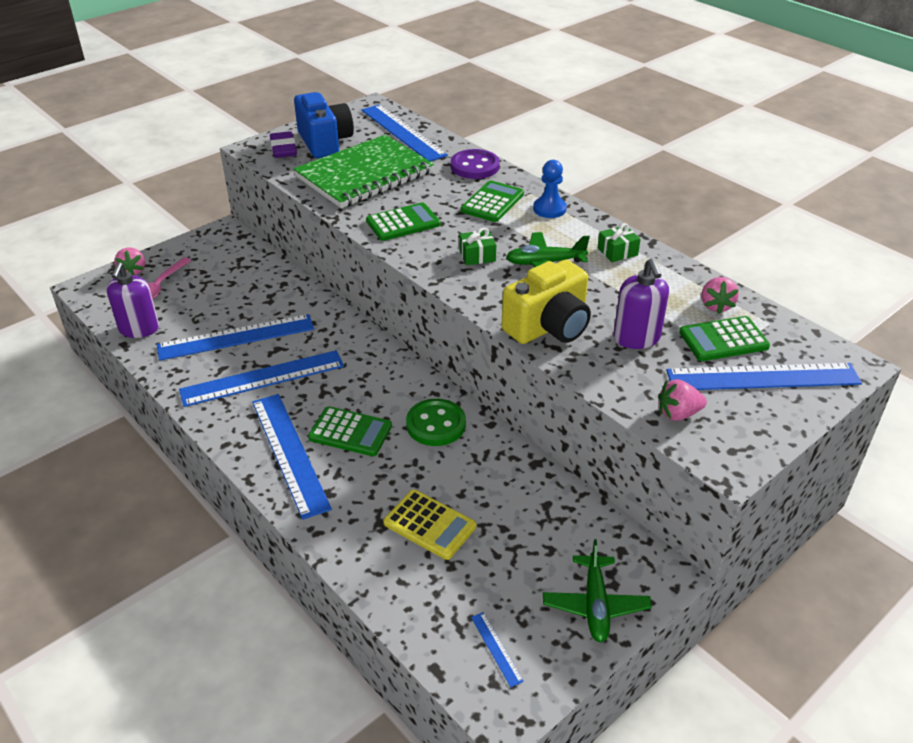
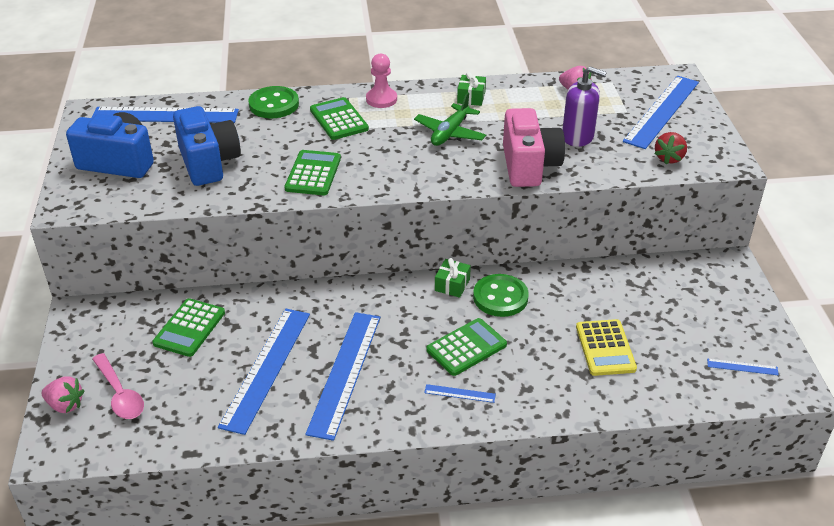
camera: 55 degrees left, 0 degrees up
(139, 329) = (176, 433): purple soap dispenser -> none
(283, 149) = (94, 190): purple eraser -> none
(289, 453) = (459, 393): blue ruler -> blue ruler, size x0.41
(364, 175) = (209, 163): green notebook -> blue camera
(429, 525) = (605, 348): yellow calculator -> yellow calculator turned 105 degrees clockwise
(475, 166) = (274, 104): purple button -> green button
(477, 255) = (404, 158): green gift -> green gift (452, 285)
(549, 209) = (381, 99): blue pawn -> pink pawn
(549, 327) = (529, 166): yellow camera -> pink camera
(595, 605) = (734, 304): green plane -> none
(678, 414) = (669, 158): pink strawberry -> red strawberry
(723, 340) = (612, 106): green calculator -> green calculator (189, 328)

